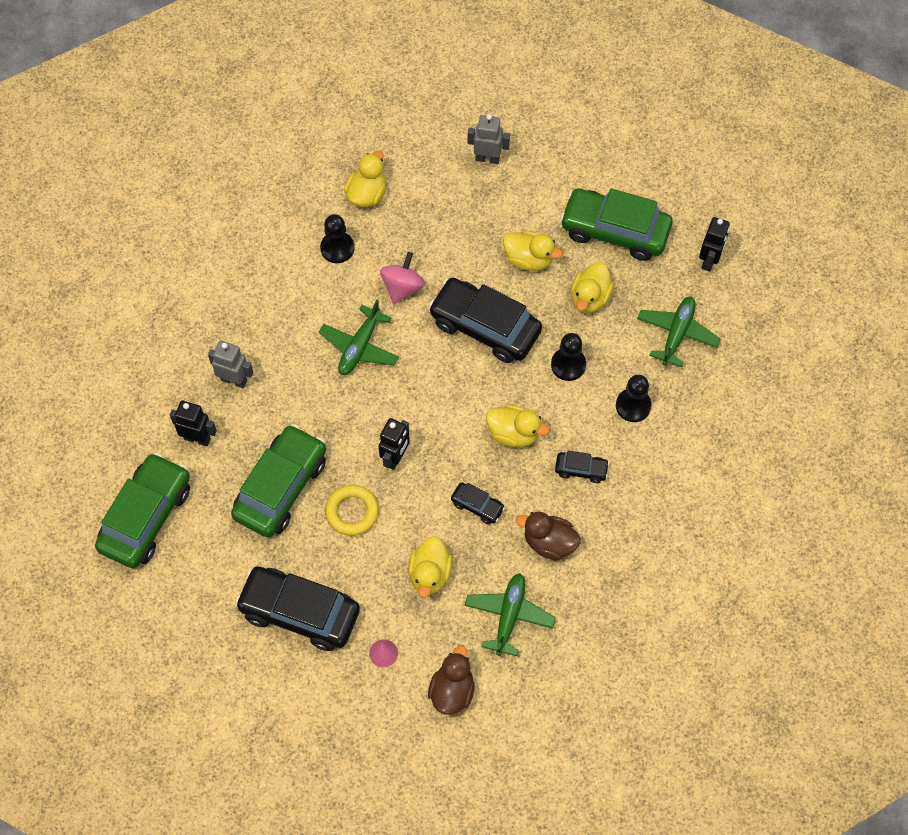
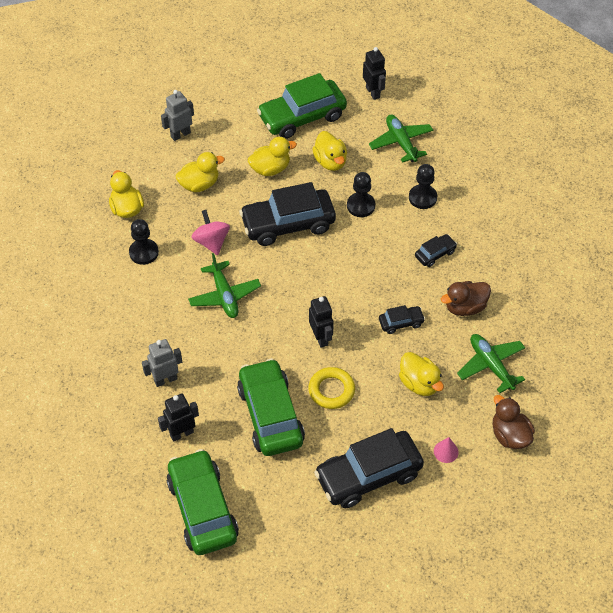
camera: 45 degrees left, 10 degrees down
(514, 433) = (374, 267): yellow duck -> yellow duck (199, 184)

